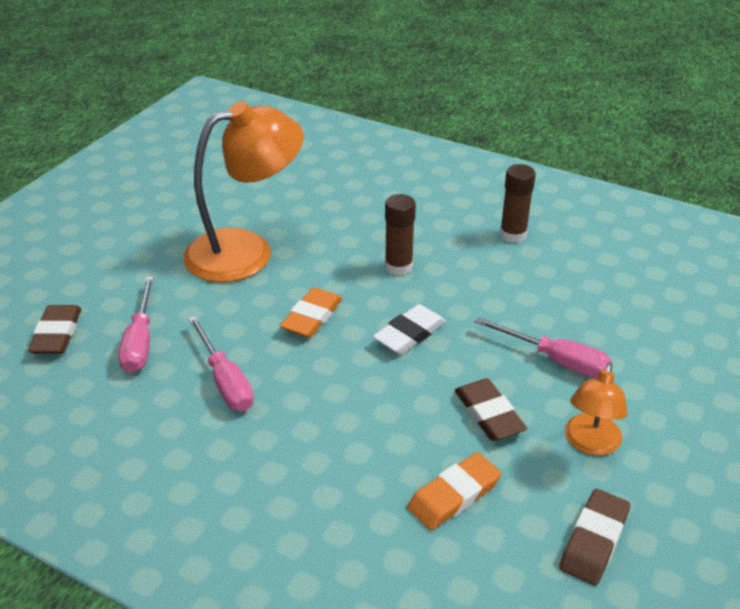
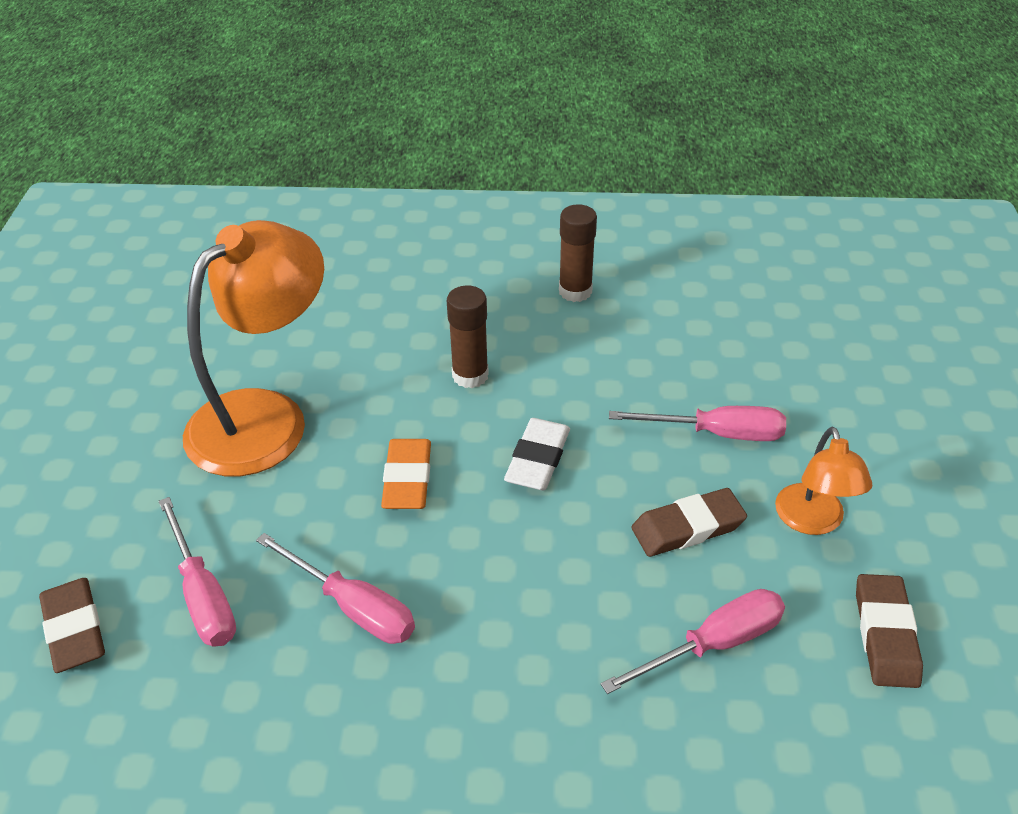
camera: 25 degrees left, 5 degrees up
(454, 495) = (713, 644): orange eraser -> pink screwdriver
(488, 414) = (688, 527): brown eraser -> brown eraser turned 60 degrees counterclockwise

